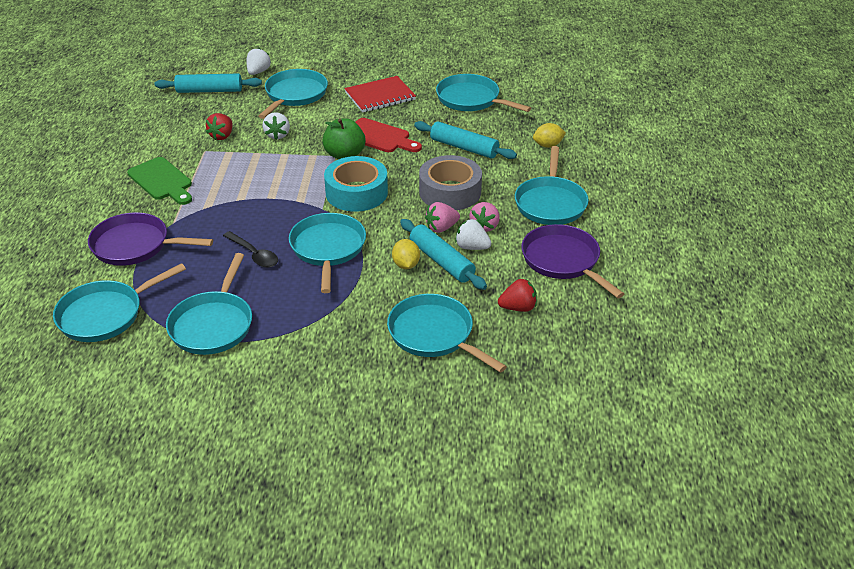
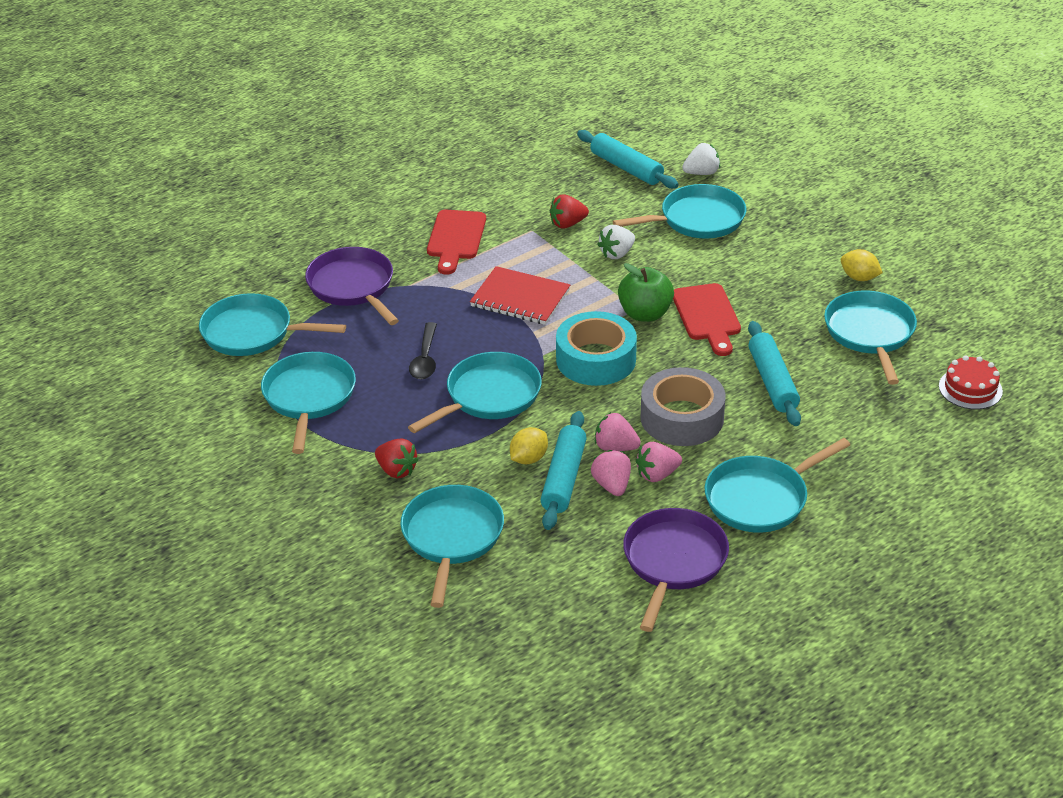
camera: 50 degrees right, 0 degrees up
(162, 181) = (456, 238): green cutting board -> red cutting board
(213, 324) = (309, 397): turquoise pan -> turquoise pan turned 120 degrees clockwise
(380, 96) = (779, 271): red notebook -> red notebook (520, 298)
(472, 247) = (612, 485): white strawberry -> pink strawberry
(518, 308) = (558, 571): red strawberry -> red strawberry (396, 470)
(548, 145) = (866, 437): yellow lemon -> yellow lemon (859, 278)
(553, 97) = (970, 388): none -> red cake

